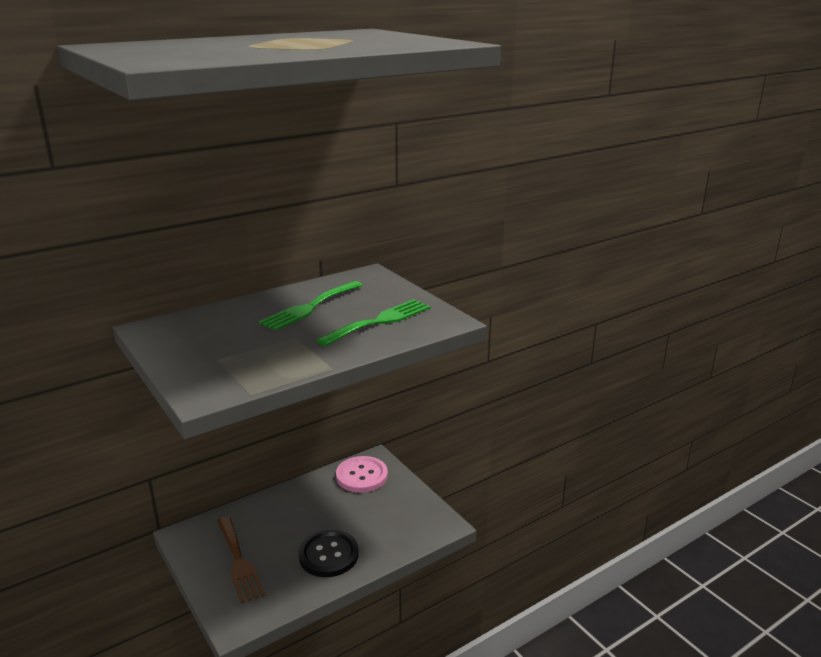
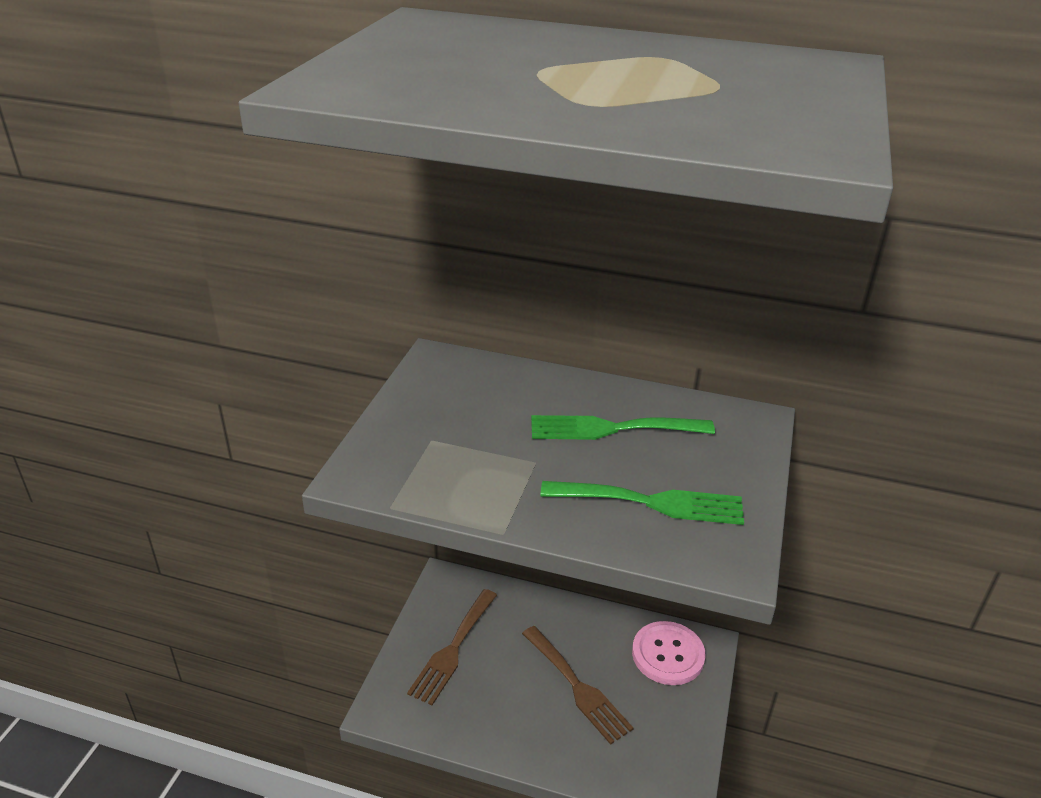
camera: 50 degrees right, 10 degrees up
(328, 555) = (529, 717): black button -> none
(336, 523) = (578, 687): none -> brown fork

